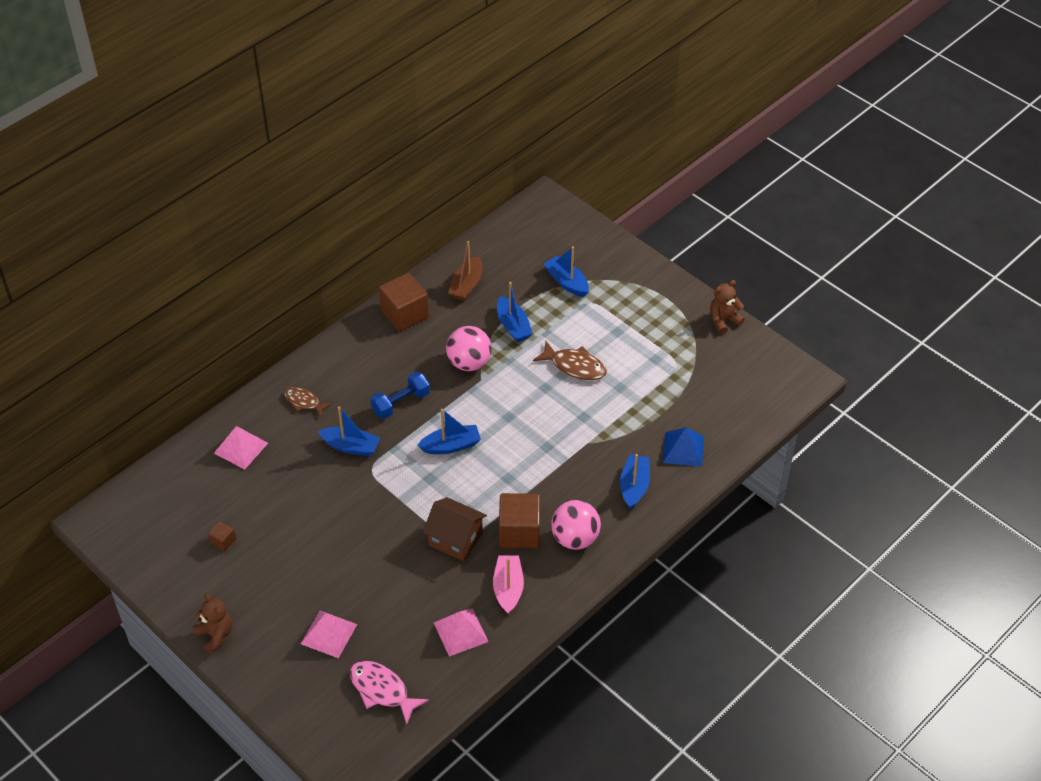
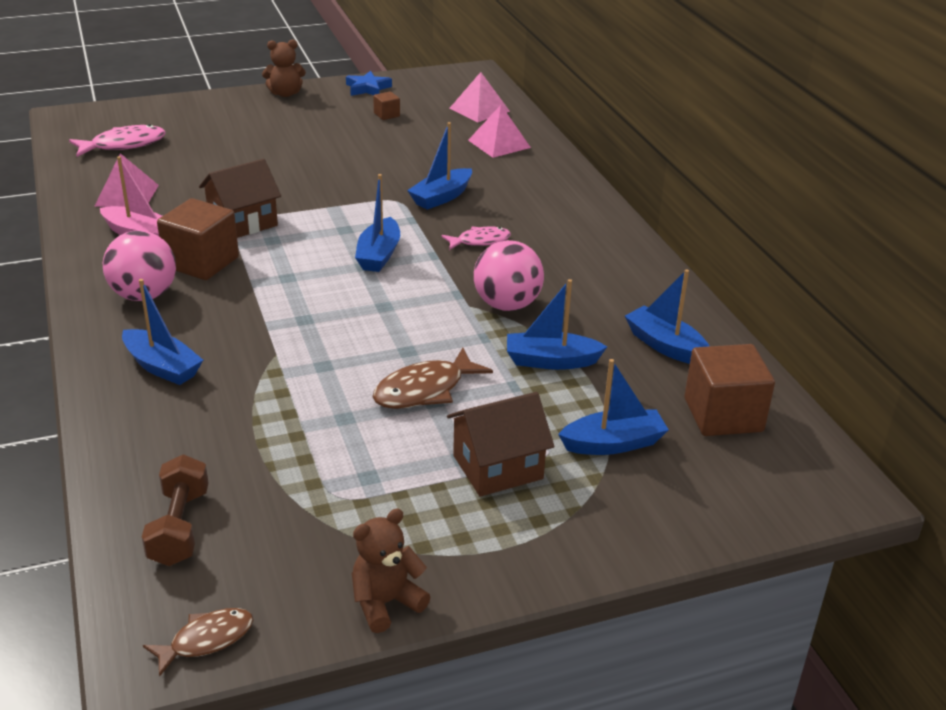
camera: 115 degrees right, 15 degrees down
(172, 581) = (367, 88): none -> blue star
(304, 402) = (535, 187): brown fish -> brown fish (206, 640)
(329, 634) = (219, 136): pink pyramid -> pink pyramid (479, 109)
(401, 403) = (480, 241): blue dumbbell -> pink fish
(405, 314) = (637, 282): brown cube -> brown cube (723, 415)
(466, 285) = (665, 346): brown boat -> blue boat
(614, 317) = (497, 467): none -> brown house
(683, 449) = (170, 435): blue pyramid -> none
(723, 321) = (386, 603): brown teddy bear -> brown teddy bear turned 120 degrees counterclockwise
(737, 409) = (179, 527): none -> brown dumbbell

